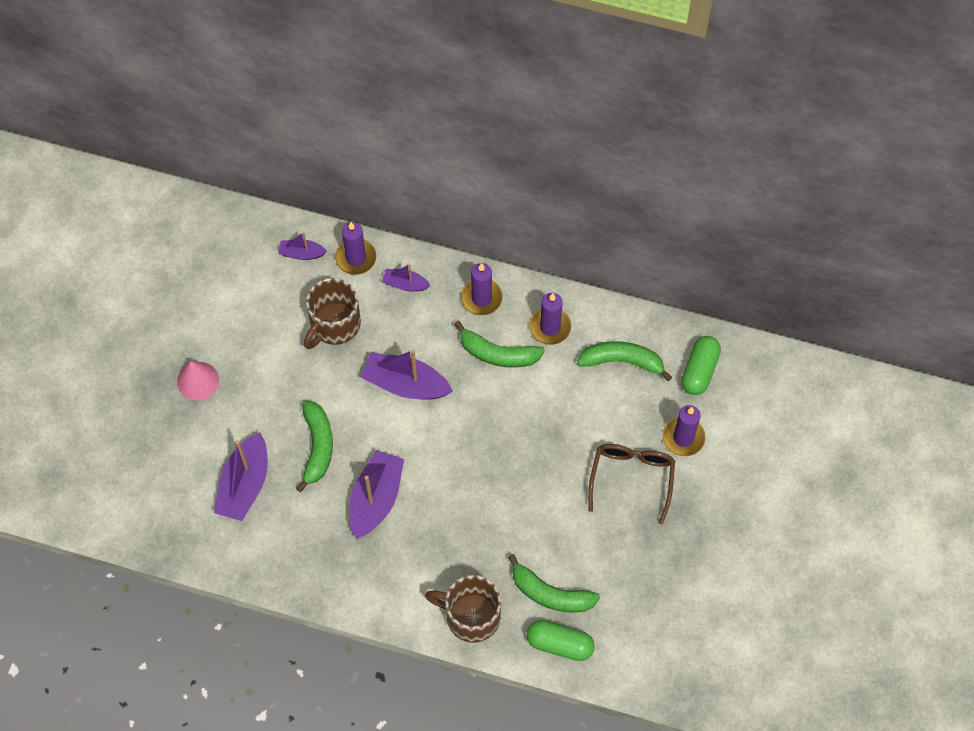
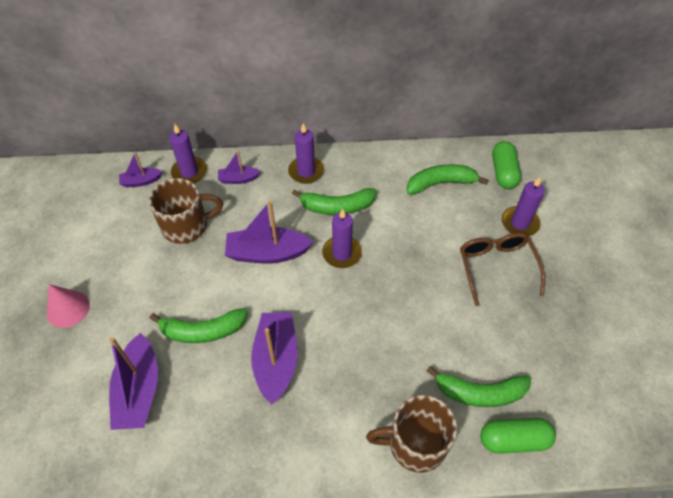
camera: 20 degrees left, 10 degrees down
(317, 447) = (203, 331): green banana -> green banana turned 105 degrees clockwise
(334, 325) = (186, 226): brown mug -> brown mug turned 120 degrees counterclockwise
(550, 327) = (371, 176): purple candle -> purple candle (342, 253)

